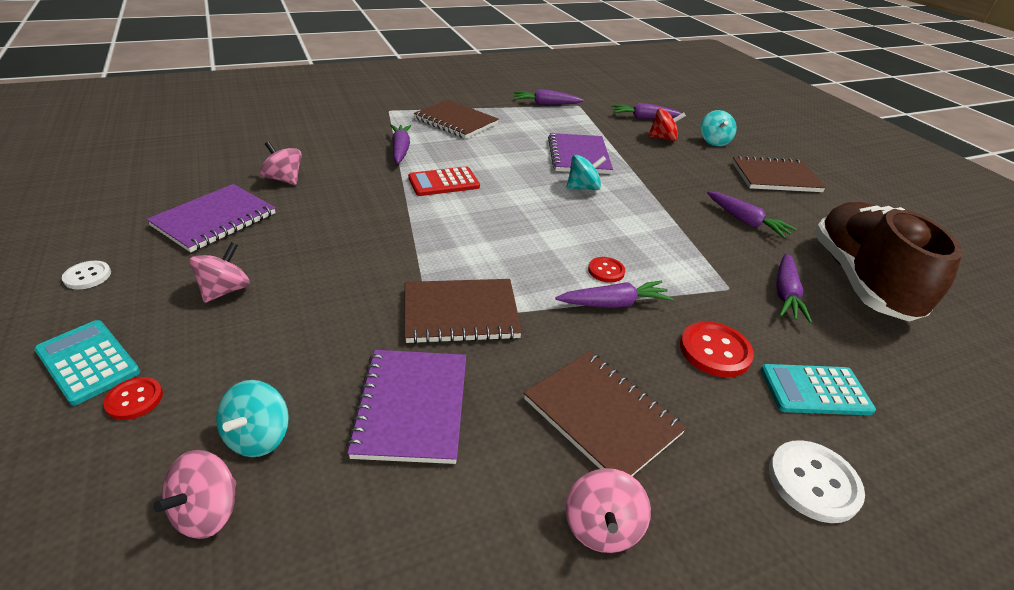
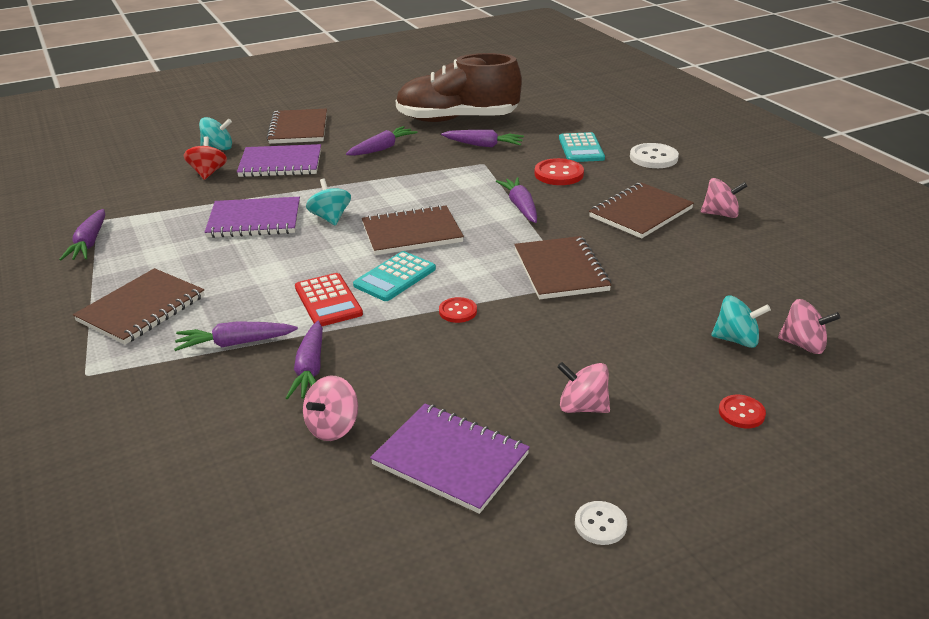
camera: 90 degrees left, 5 degrees down
(88, 362) = (719, 460): turquoise calculator -> turquoise calculator (395, 277)
(412, 407) = (672, 281): purple notebook -> purple notebook (280, 164)
(552, 226) = (412, 233): none -> brown notebook
(606, 271) = (477, 209): red button -> red button (458, 311)
(644, 118) = (148, 180): purple carrot -> purple carrot (310, 369)

